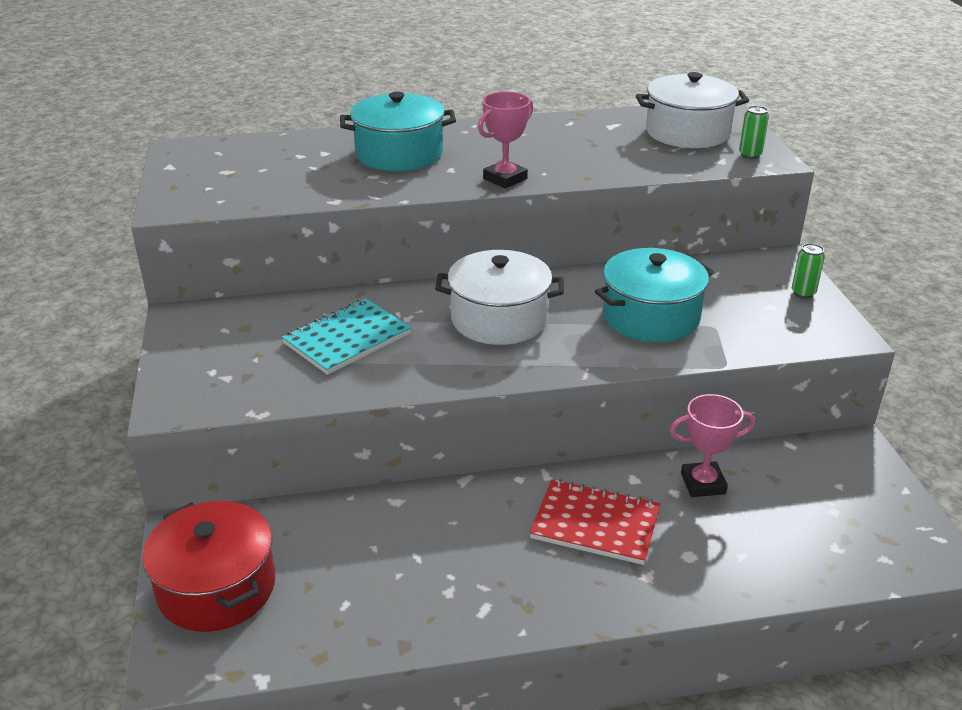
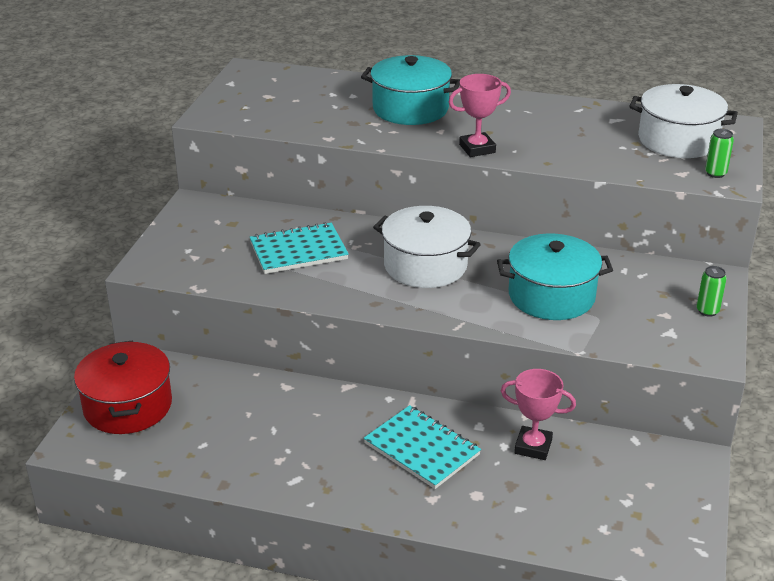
camera: 25 degrees right, 0 degrees up
(595, 524) = (421, 449): red notebook -> turquoise notebook

